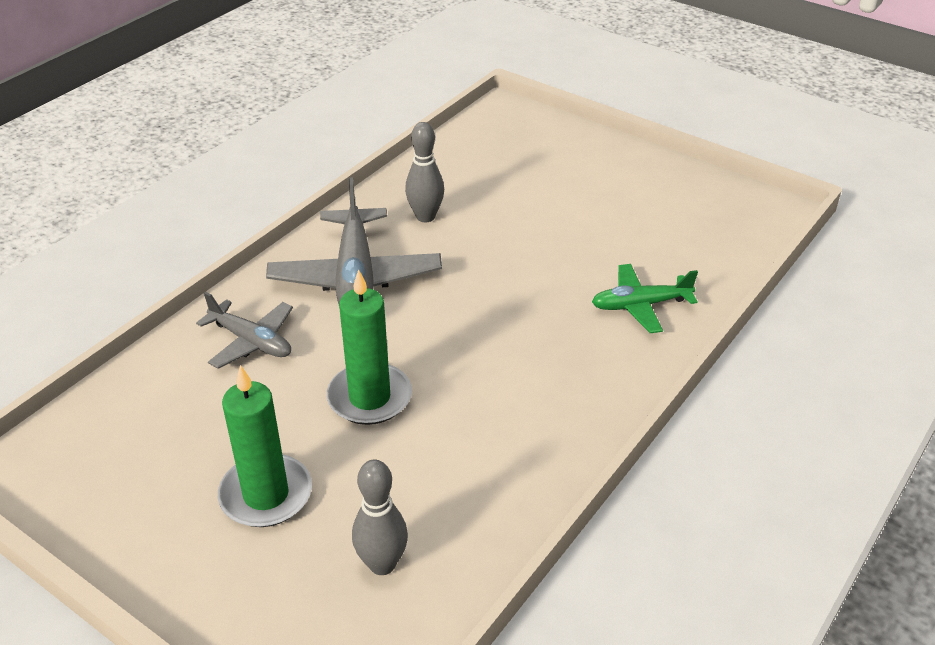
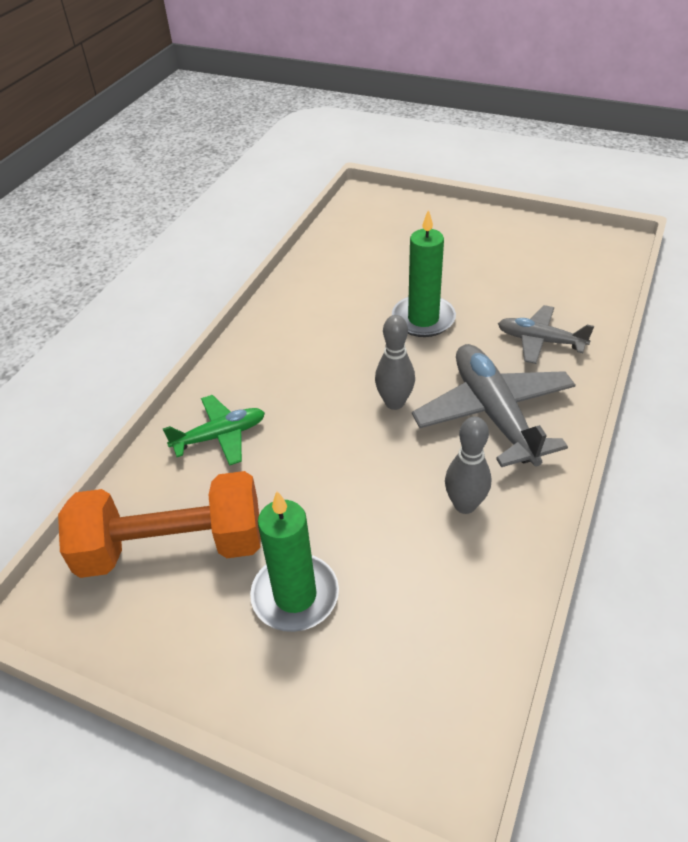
camera: 170 degrees right, 5 degrees up
(266, 494) = (455, 257): green candle -> green candle (295, 595)
(382, 564) = (369, 241): grey bowling pin -> grey bowling pin (394, 403)
(679, 228) = (172, 546): none -> orange dumbbell

